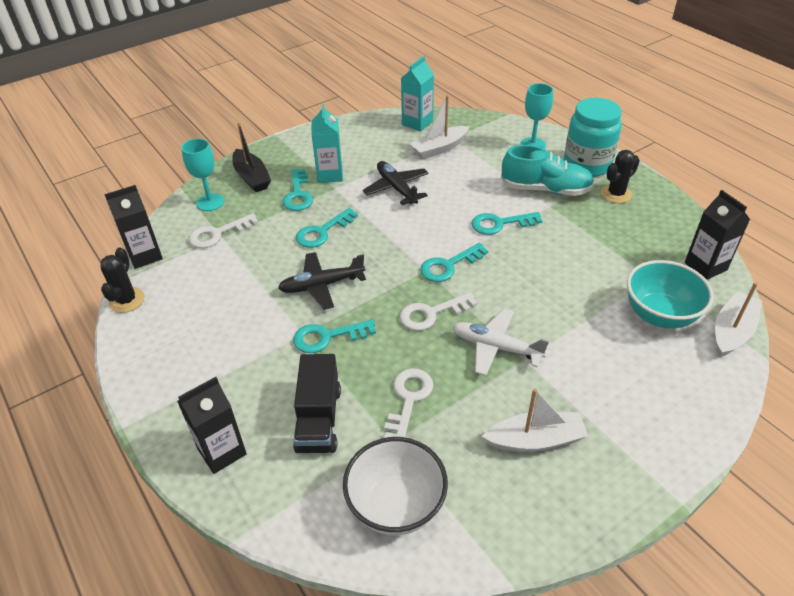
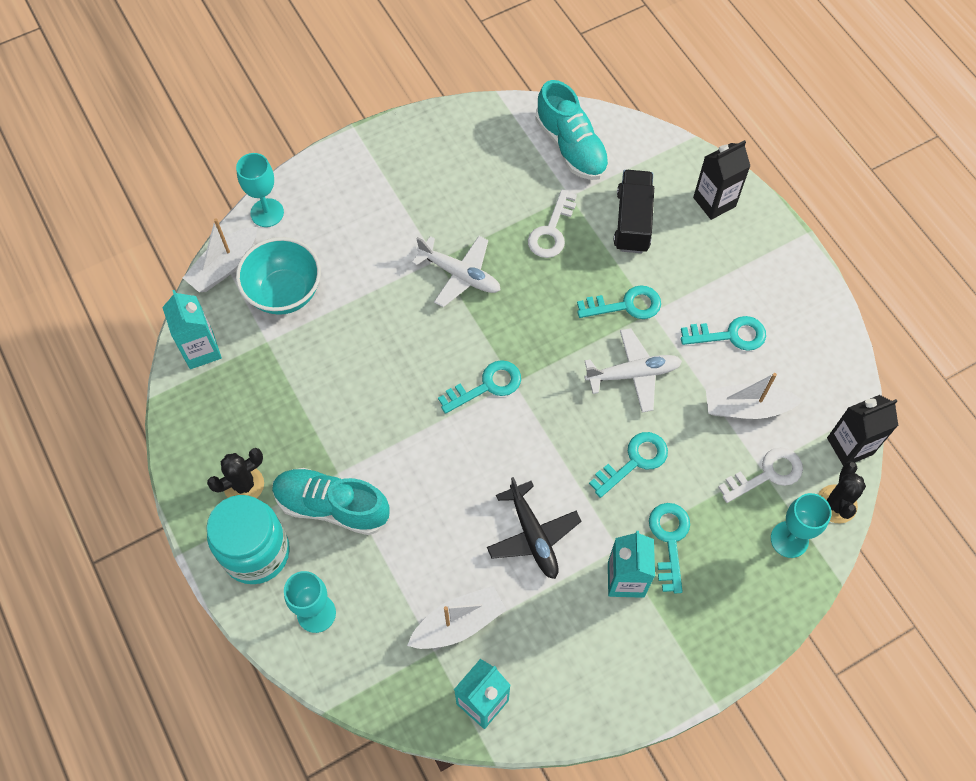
camera: 175 degrees left, 20 degrees up
(127, 300) = (850, 378): black cactus -> black cactus (836, 504)
(252, 177) = (739, 588): black boat -> none
(321, 285) = (633, 374): black plane -> white plane
(396, 506) = (571, 147): white bowl -> turquoise shoe
(432, 313) = (516, 322): white key -> none
(500, 224) = (410, 447): turquoise key -> turquoise key (729, 335)
(535, 440) = (449, 184): white boat -> white boat (746, 408)
(705, 266) = (201, 350): black carton -> turquoise carton
(723, 386) = (267, 213): none -> turquoise goblet

